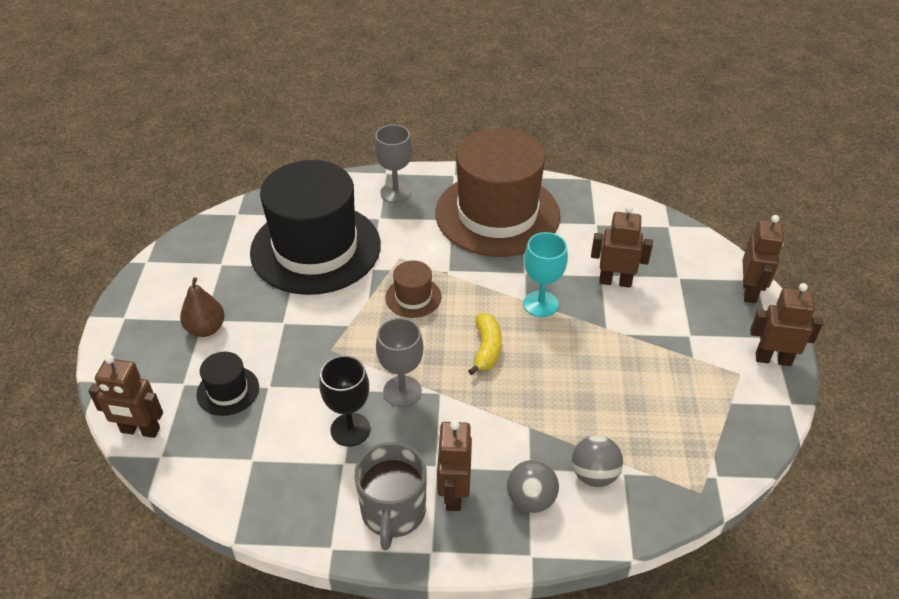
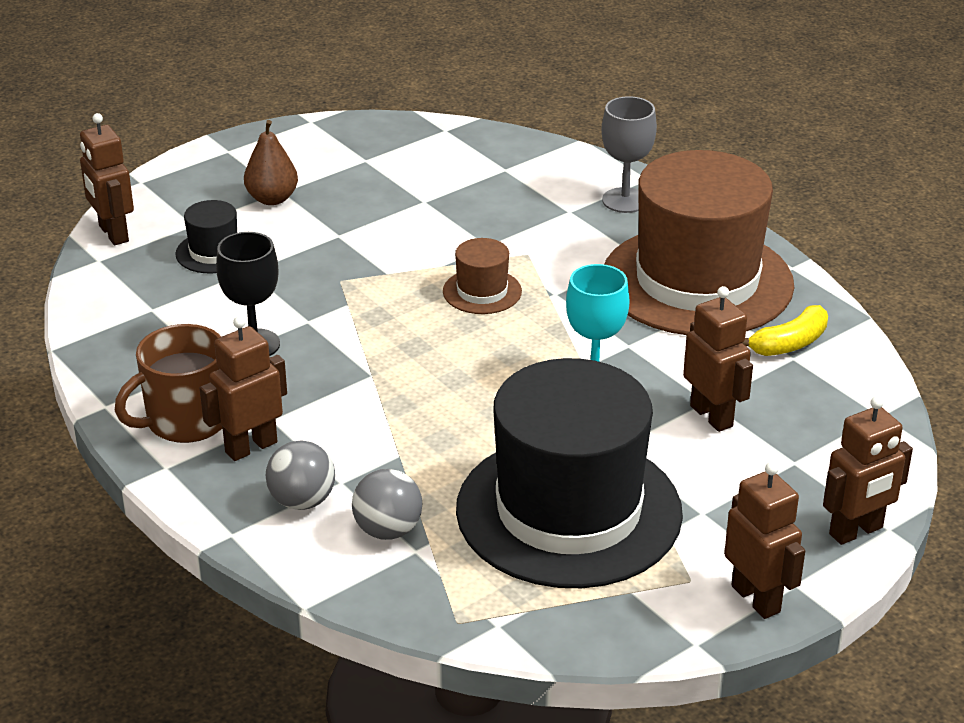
camera: 50 degrees right, 10 degrees down
(315, 248) = (465, 198): black hat -> black hat (568, 511)
(393, 512) = (185, 421): grey mug -> brown mug
(402, 391) = (342, 350): grey goblet -> none
(486, 349) = (473, 375): yellow banana -> yellow banana (789, 344)

